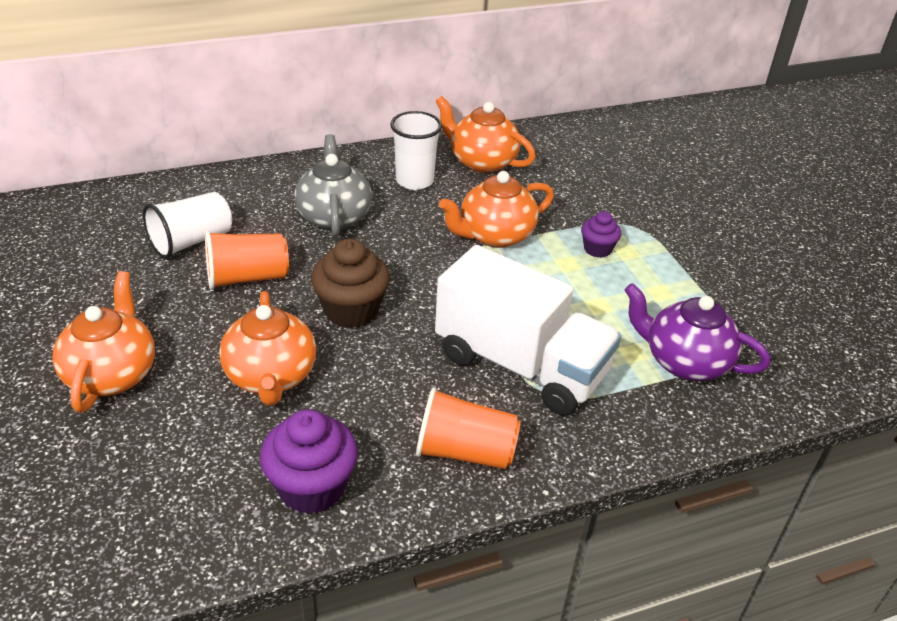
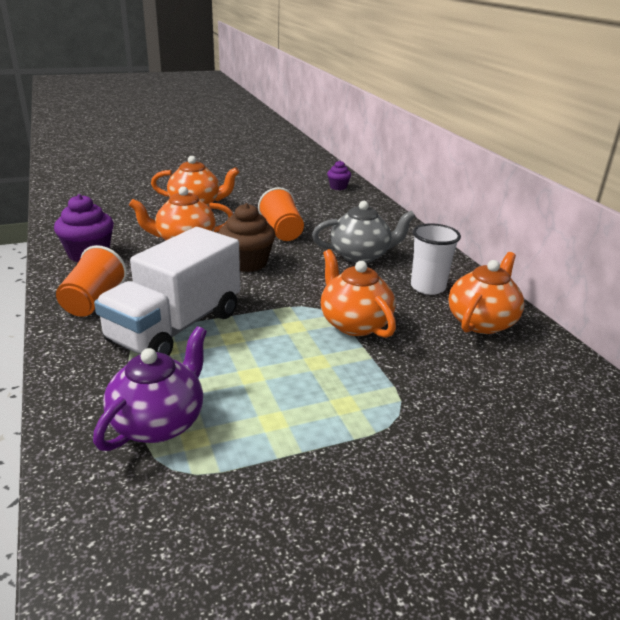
camera: 90 degrees right, 10 degrees down
(191, 241) = (318, 215): white cup -> none
(597, 249) = (345, 383): purple cupcake -> purple cupcake (338, 187)

